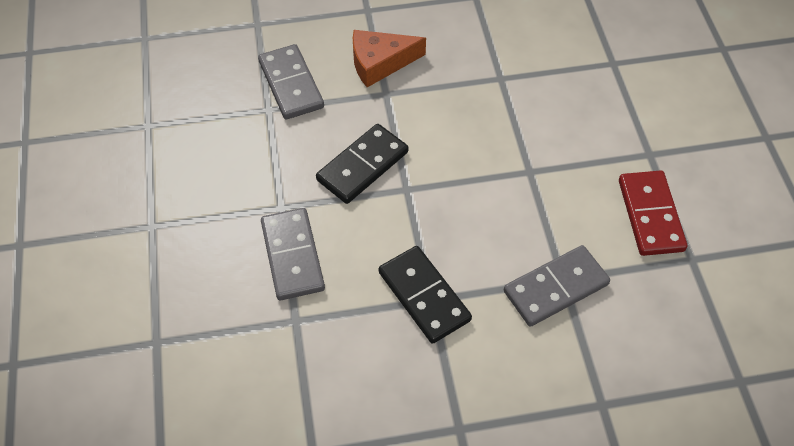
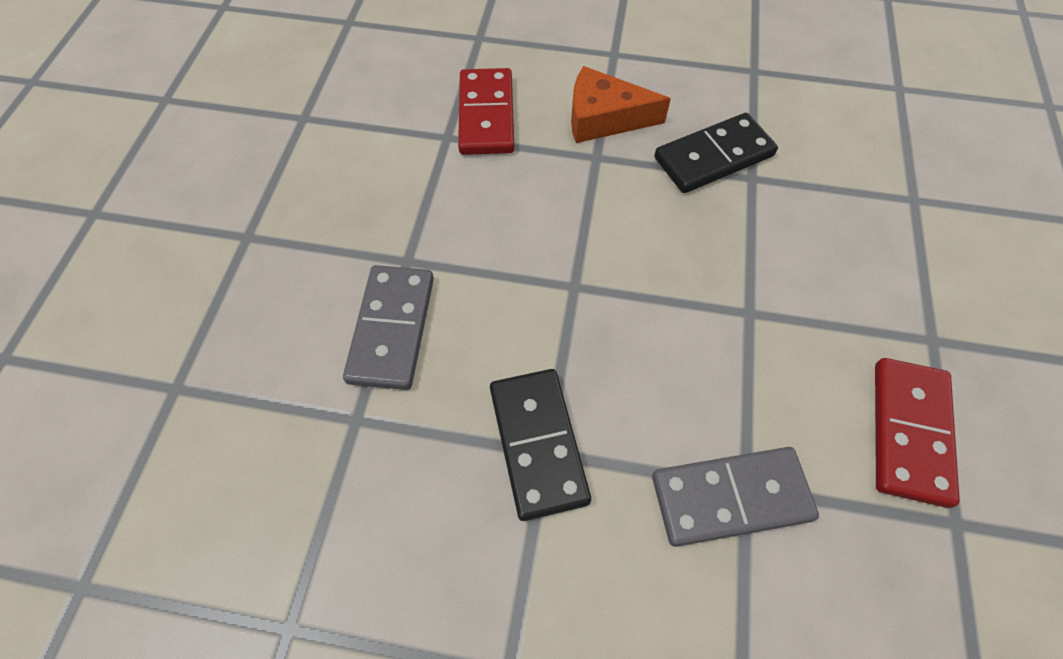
camera: 20 degrees right, 5 degrees up
(291, 84) = (486, 115): grey domino -> red domino
(362, 166) = (530, 238): black domino -> black domino (713, 156)

